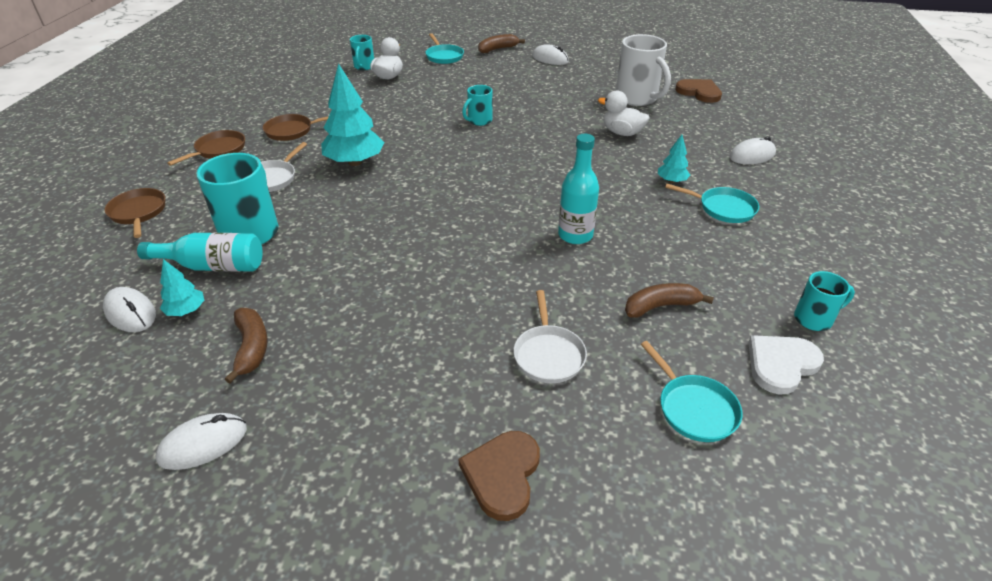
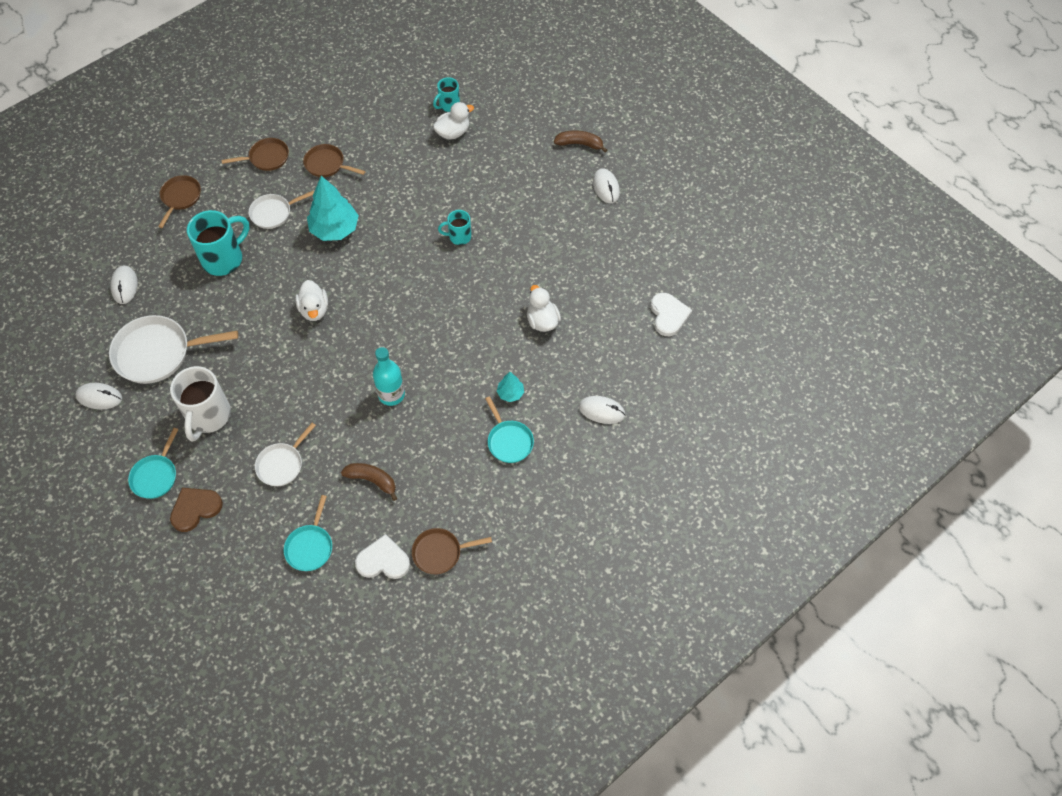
camera: 40 degrees right, 20 degrees up
(186, 311) = (149, 303): turquoise tree -> none
(213, 266) = (184, 276): turquoise bottle -> none
(251, 348) = (158, 353): brown banana -> white pan
(408, 219) = (314, 310): none -> white duck
(444, 56) = (524, 128): turquoise pan -> turquoise pan (156, 475)
(637, 98) = (607, 289): white mug -> white mug (208, 416)
(699, 92) = (668, 315): brown heart -> white heart
(814, 319) = (440, 552): turquoise mug -> brown pan

